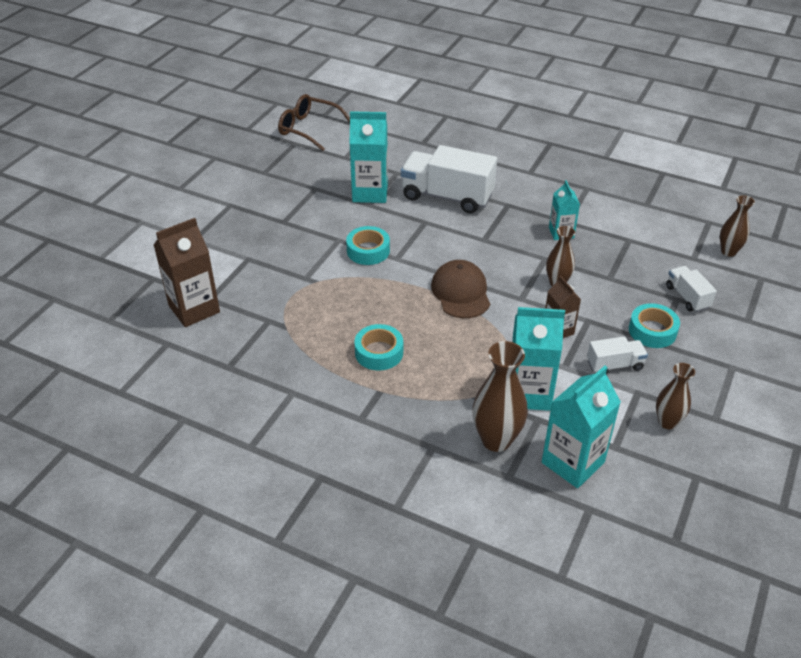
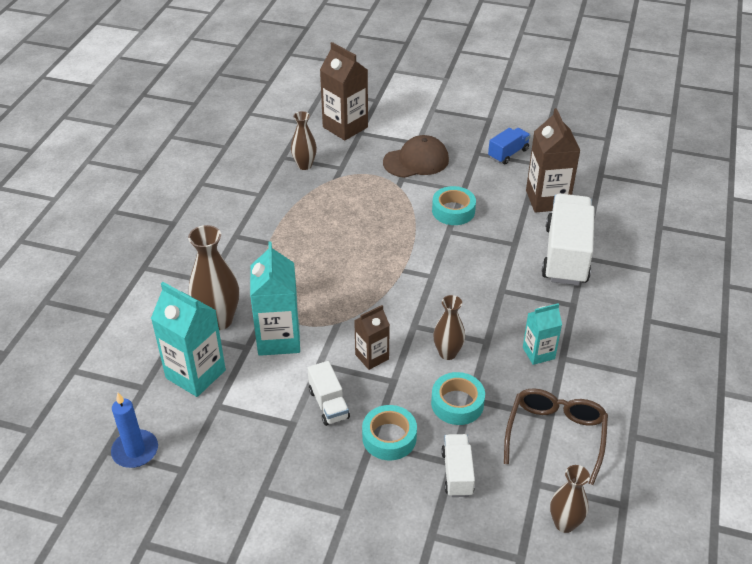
camera: 80 degrees right, 0 degrees up
(293, 203) = (508, 154): none -> blue truck
(308, 129) = (638, 143): brown glasses -> brown glasses (555, 435)
(370, 192) = (547, 200): turquoise carton -> brown carton
(379, 352) = (315, 236): turquoise tape -> turquoise tape (457, 403)
(461, 292) = (410, 280): brown cap -> brown cap (416, 161)
(667, 422) = (253, 448): brown vase -> brown vase (304, 165)
(675, 516) = (135, 451): none -> blue candle
(687, 297) = (457, 473): white truck -> white truck turned 60 degrees counterclockwise

